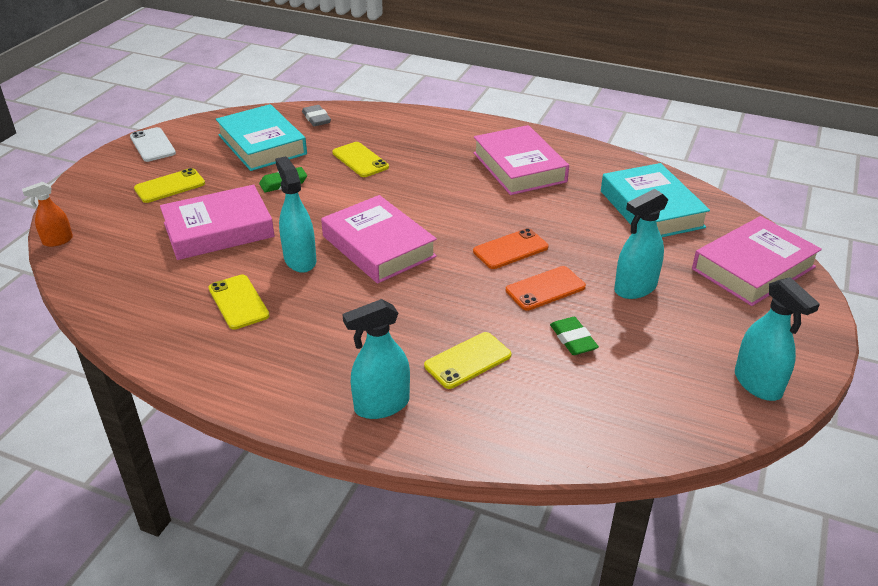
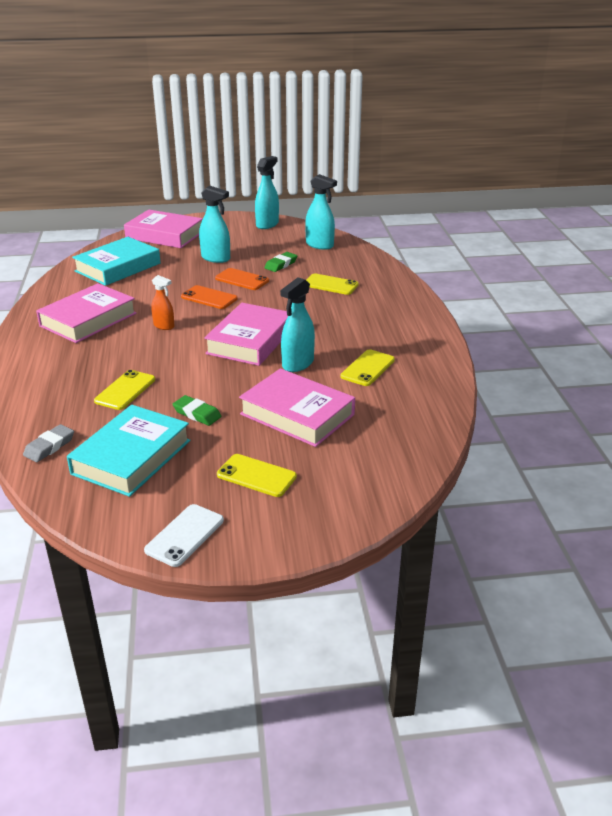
camera: 120 degrees left, 5 degrees down
(57, 241) = (400, 492): orange spray bottle -> orange spray bottle (164, 326)
(381, 405) = (392, 296): turquoise spray bottle -> turquoise spray bottle (320, 245)

